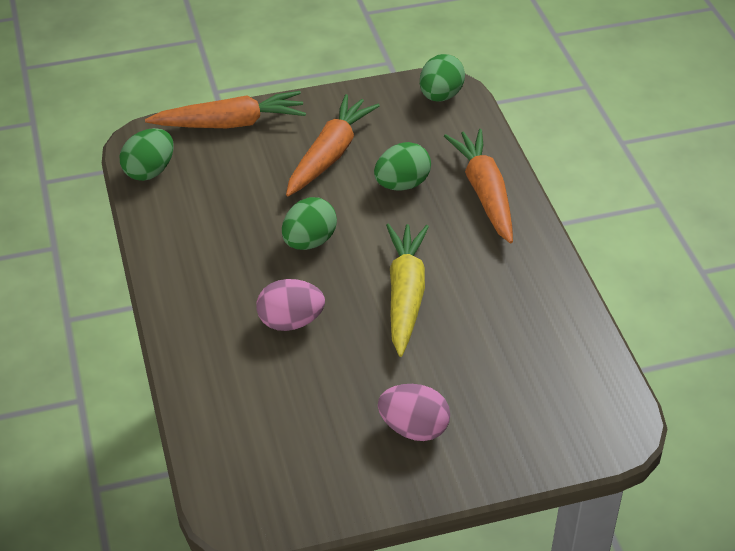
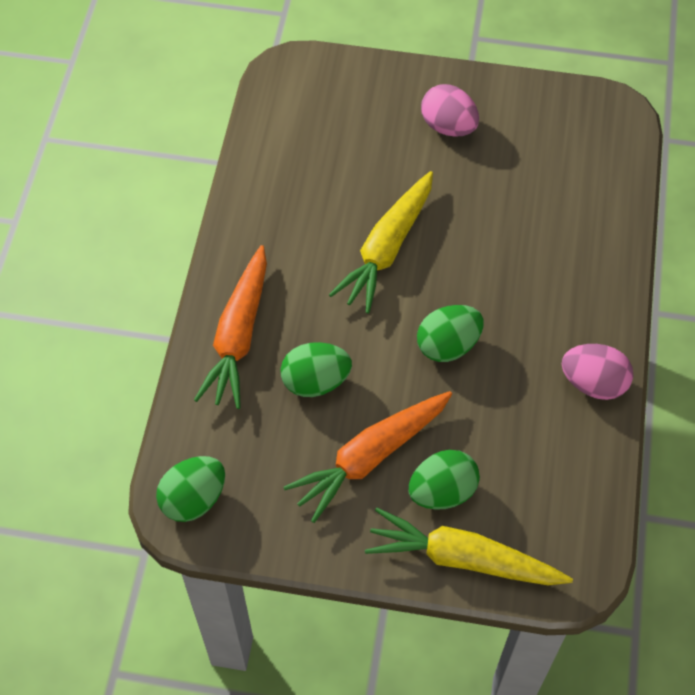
camera: 155 degrees left, 15 degrees up
(149, 171) = (584, 517): green egg -> green egg (442, 491)
(230, 123) = (463, 559): orange carrot -> yellow carrot
(290, 322) = (506, 261): pink egg -> pink egg (593, 383)

